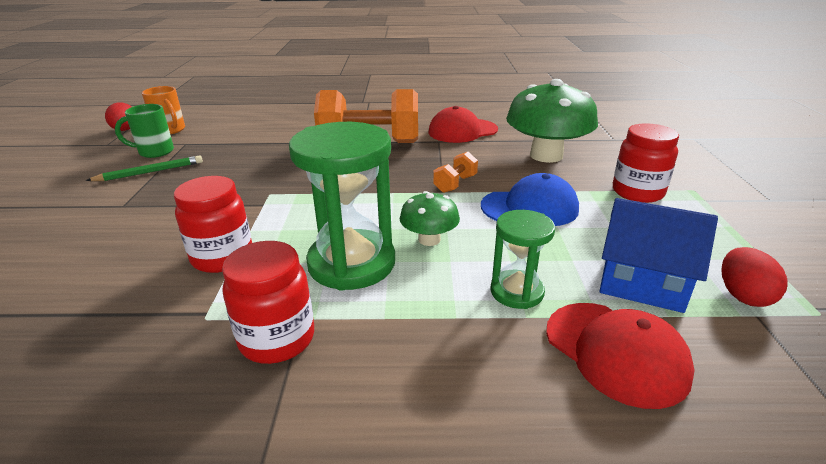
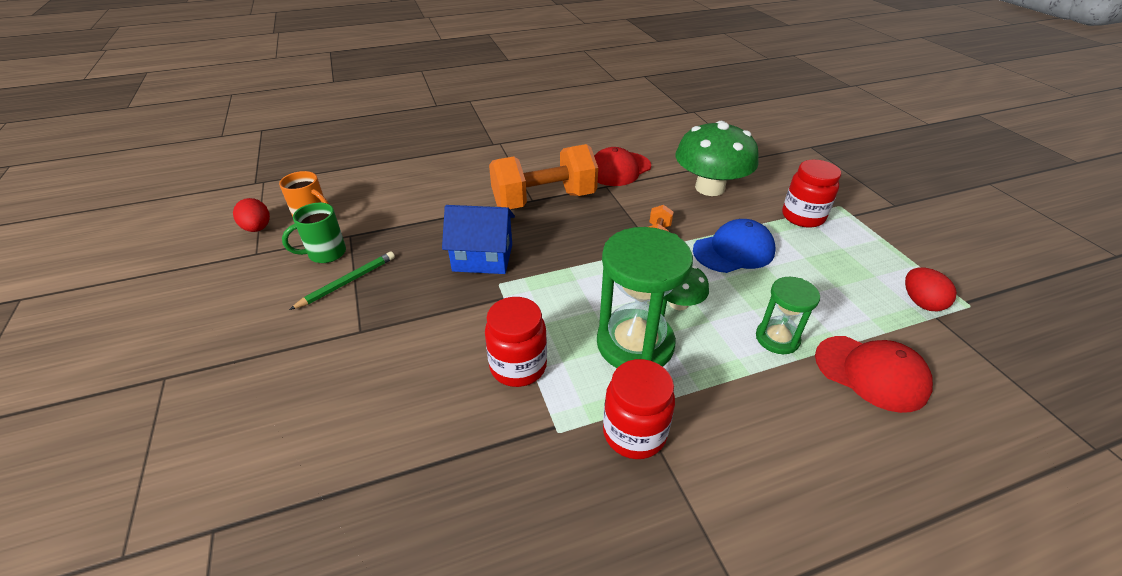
camera: 20 degrees left, 10 degrees up
(642, 283) = (854, 307): blue house -> blue house (483, 258)

